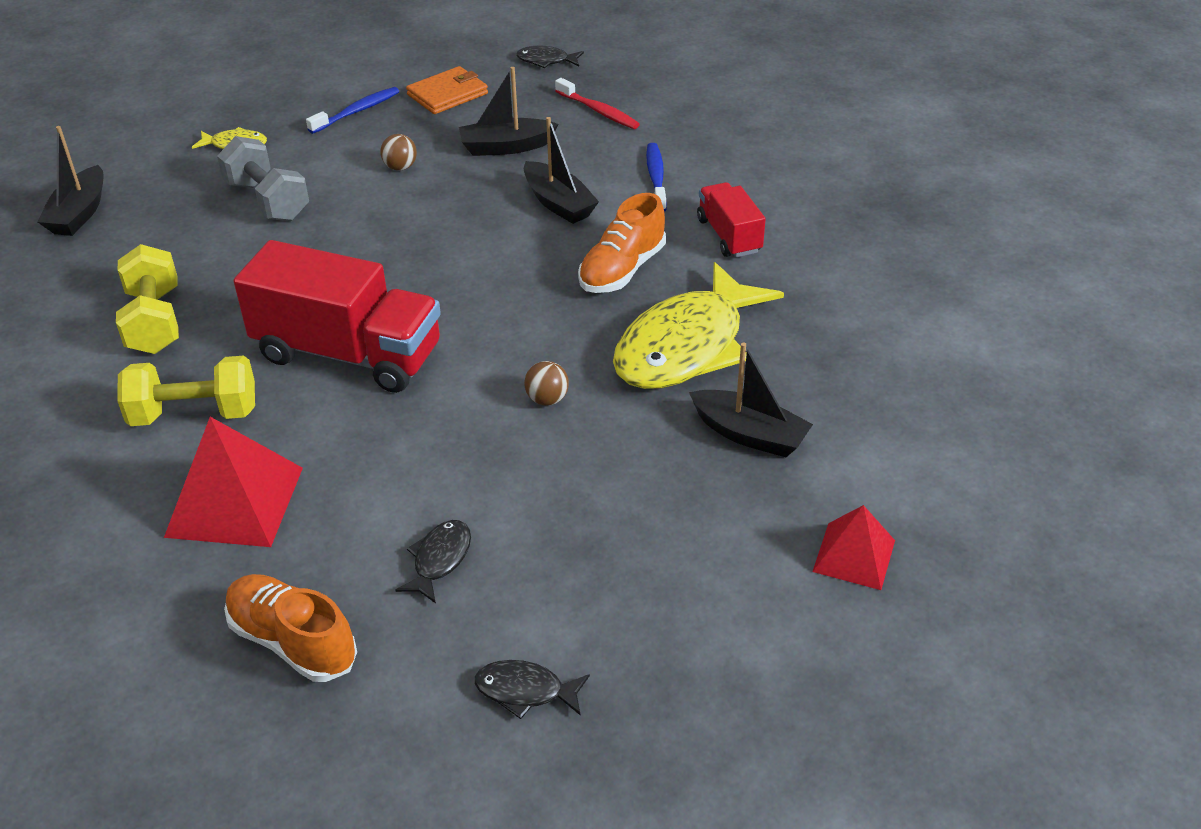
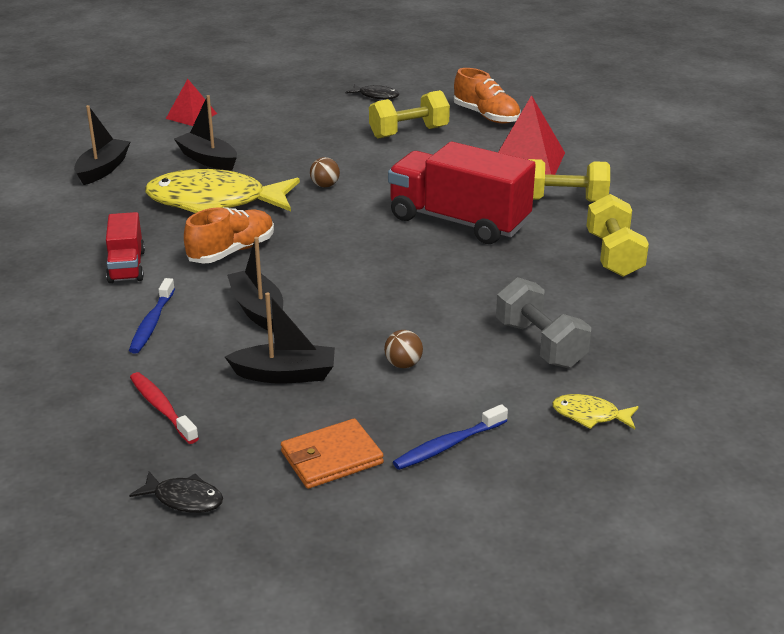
camera: 170 degrees left, 10 degrees down
(79, 213) = (730, 353): black boat -> black boat (103, 169)
(439, 560) = (409, 132): black fish -> yellow dumbbell
(687, 346) = (215, 202): yellow fish -> yellow fish turned 135 degrees counterclockwise

